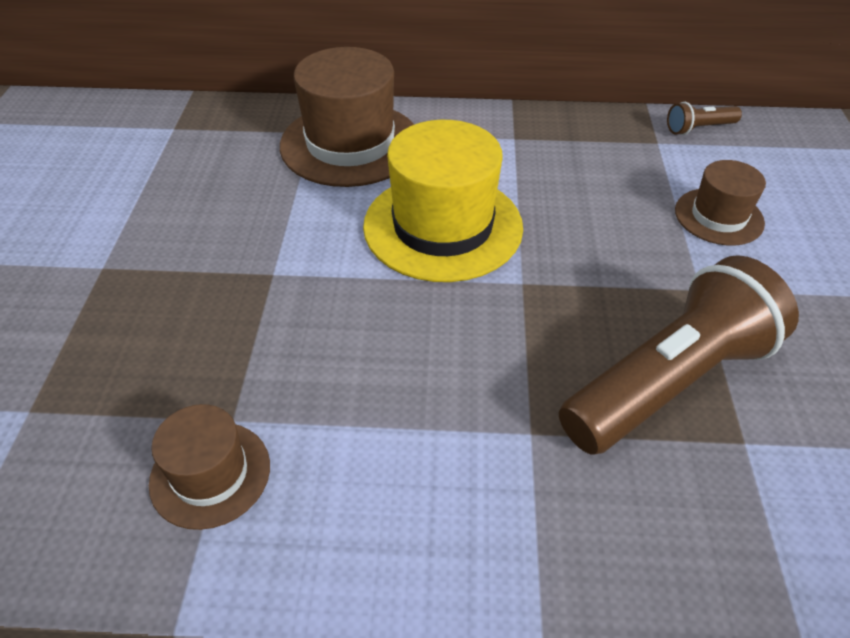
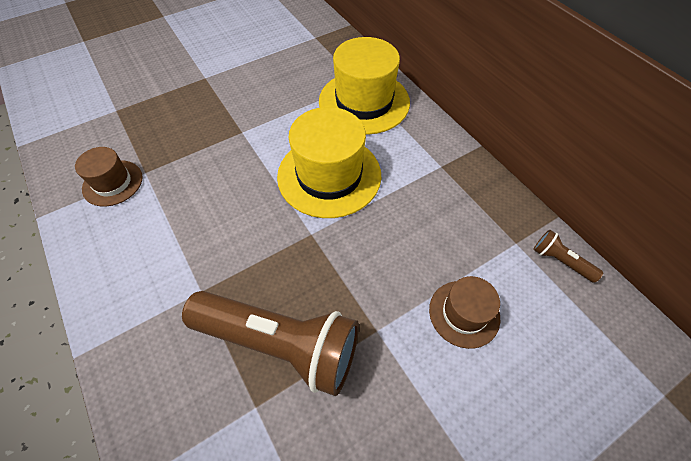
camera: 55 degrees right, 10 degrees up
(350, 144) = (364, 102): brown hat -> yellow hat

